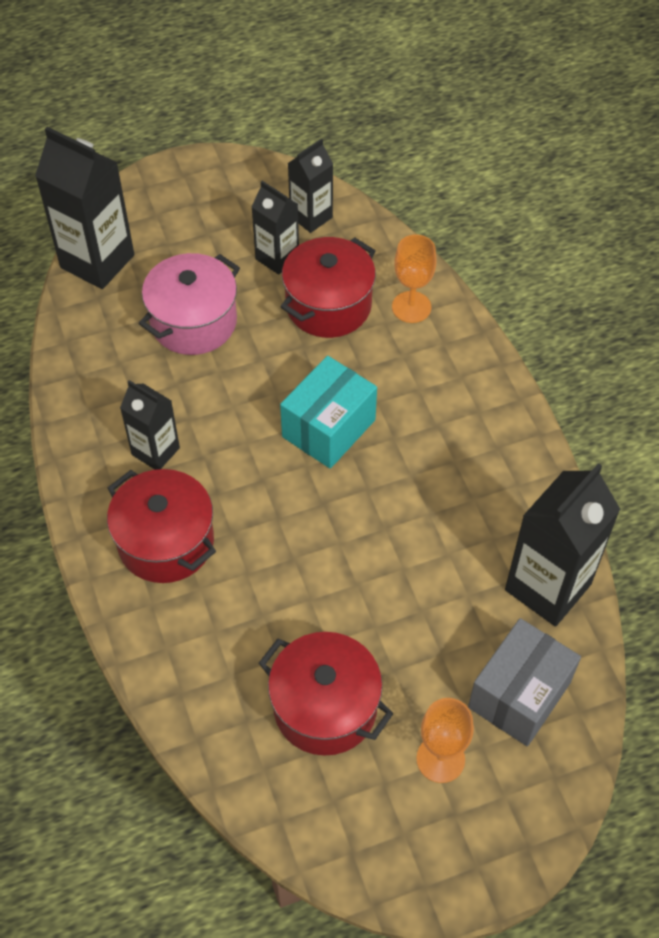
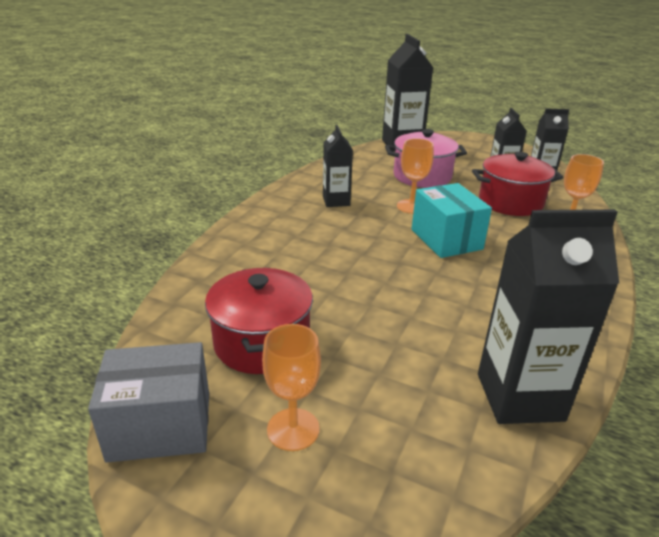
camera: 45 degrees right, 25 degrees down
(166, 542) = (289, 229): red pot -> none
(242, 396) = (411, 206): none -> orange goblet
(328, 428) = (446, 239): turquoise box -> turquoise box turned 75 degrees clockwise
(519, 695) = (410, 442): grey box -> grey box (160, 426)

